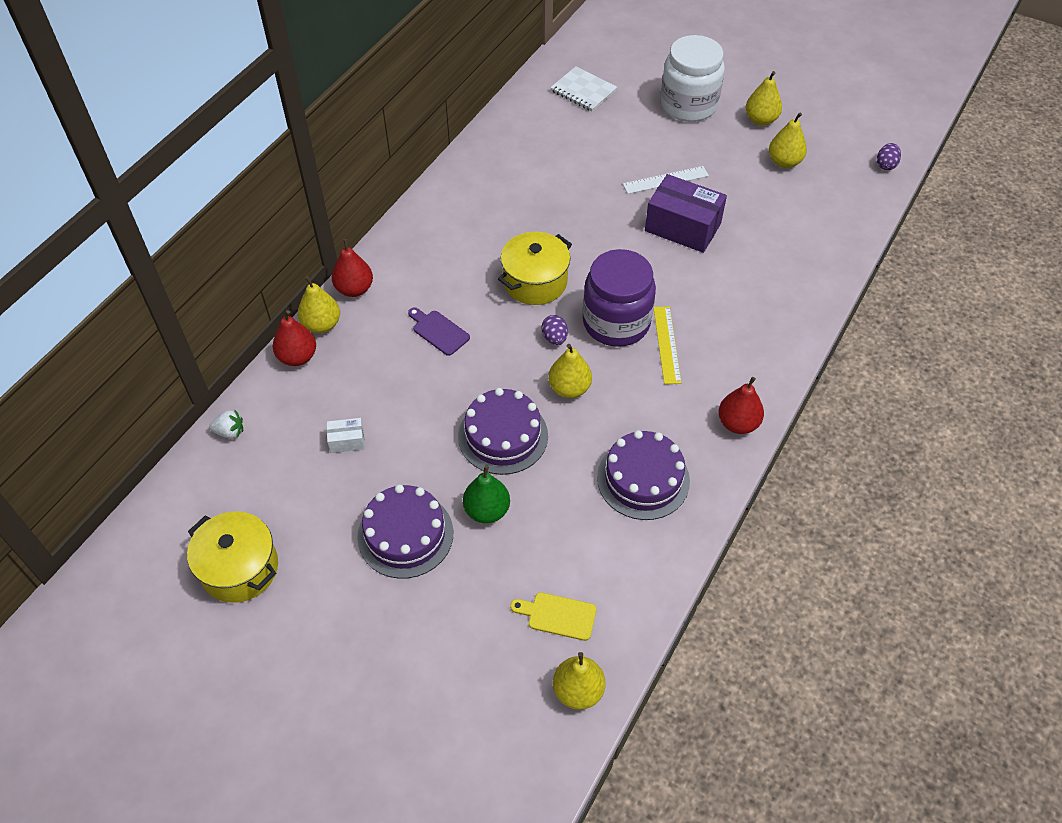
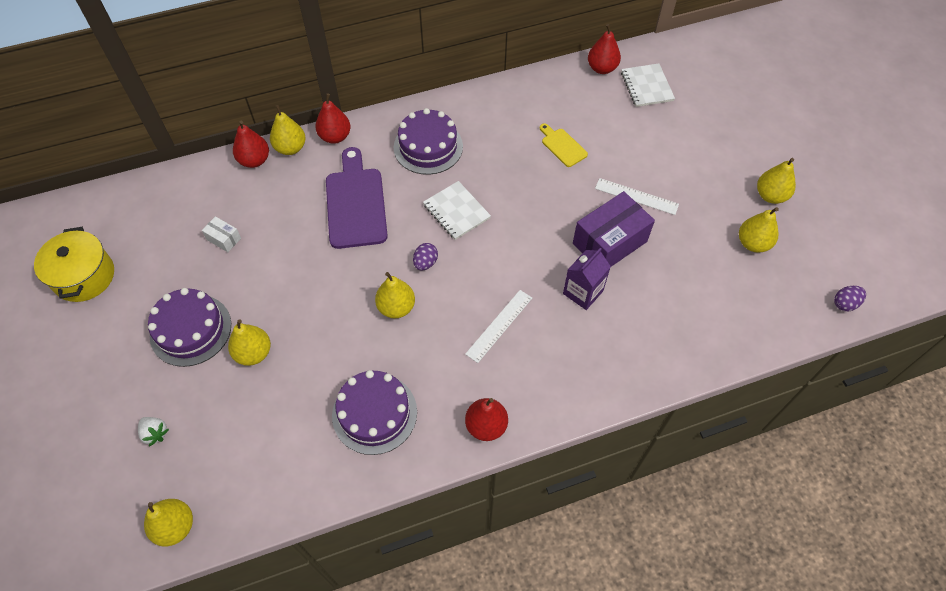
camera: 40 degrees right, 5 degrees up
(230, 432) = (168, 183): white strawberry -> white strawberry (155, 433)
(438, 331) = (355, 203): purple cutting board -> purple cutting board, size x1.97
(487, 510) = (254, 353): green pear -> yellow pear
(503, 436) = (318, 308): purple cake -> purple cake (428, 147)
(531, 96) = (602, 68): none -> red pear
(535, 281) = (456, 211): yellow pot -> white notebook
(558, 615) = (218, 463): yellow cutting board -> yellow cutting board (562, 146)
(616, 322) = (480, 282): purple jar -> none
(666, 344) = (499, 325): yellow ruler -> white ruler
(682, 227) = (609, 242): purple box -> purple box turned 75 degrees clockwise
(688, 105) = (720, 147): white jar -> none
(702, 277) = (583, 292): none -> purple carton

